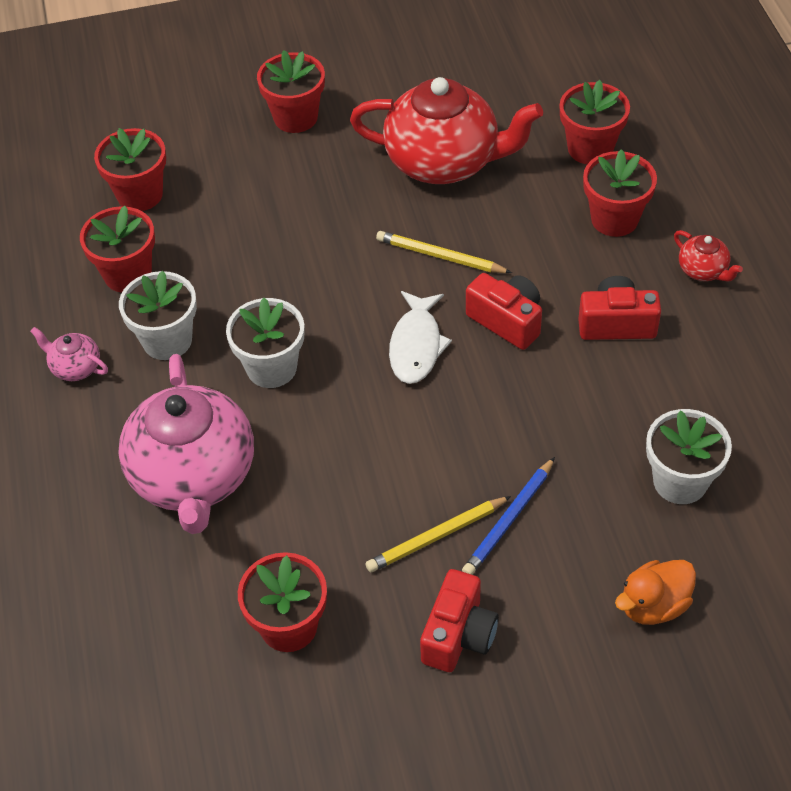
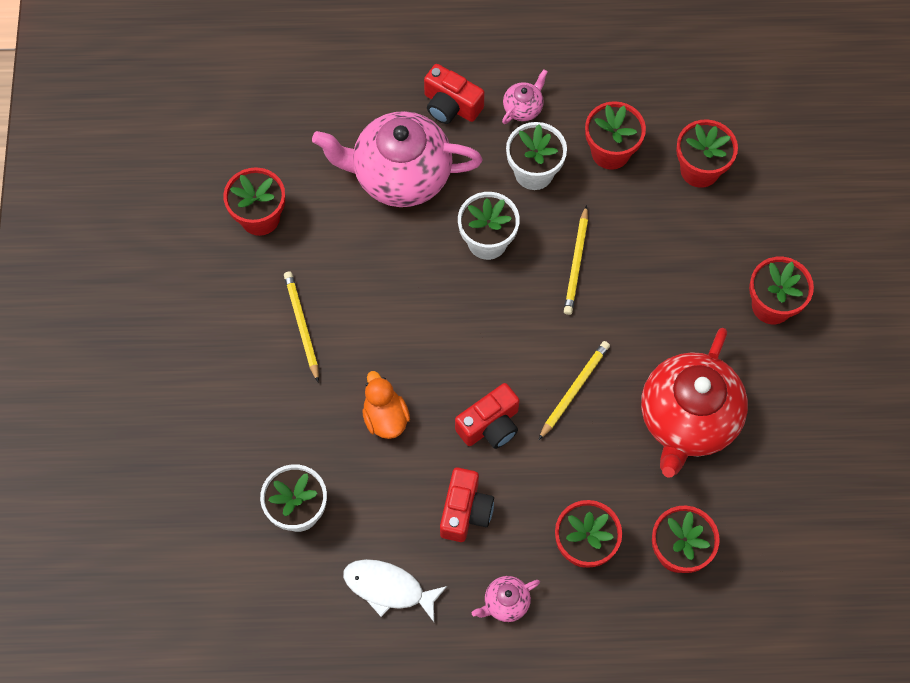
camera: 100 degrees right, 15 degrees up
(282, 280) = (576, 263): none -> yellow pencil
(416, 345) = (482, 350): white fish -> white fish (388, 588)
(458, 635) = (219, 322): red camera -> red camera (451, 105)
(509, 520) = (301, 378): blue pencil -> none
(653, 605) = (201, 457): orange duck -> orange duck (385, 417)
(703, 270) = (505, 603): red teapot -> pink teapot

